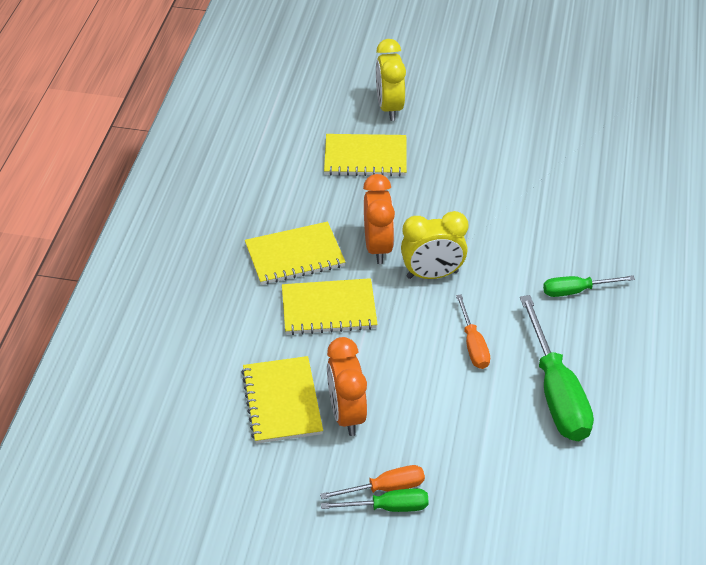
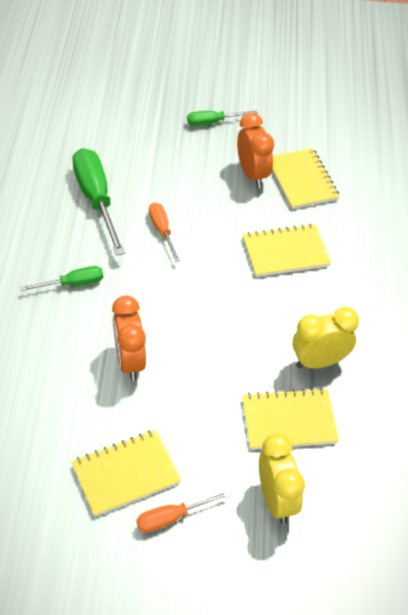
camera: 170 degrees right, 5 degrees up
(294, 255) = (329, 299): yellow notebook -> yellow notebook (126, 474)
(378, 247) = (255, 313): orange clock -> orange clock (130, 361)
(385, 488) = (216, 132): orange screwdriver -> orange screwdriver (172, 518)
(432, 275) = (202, 290): yellow clock -> yellow clock (319, 362)

